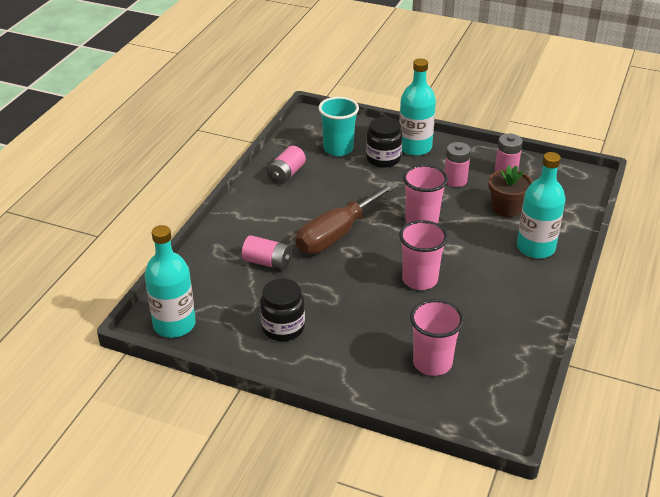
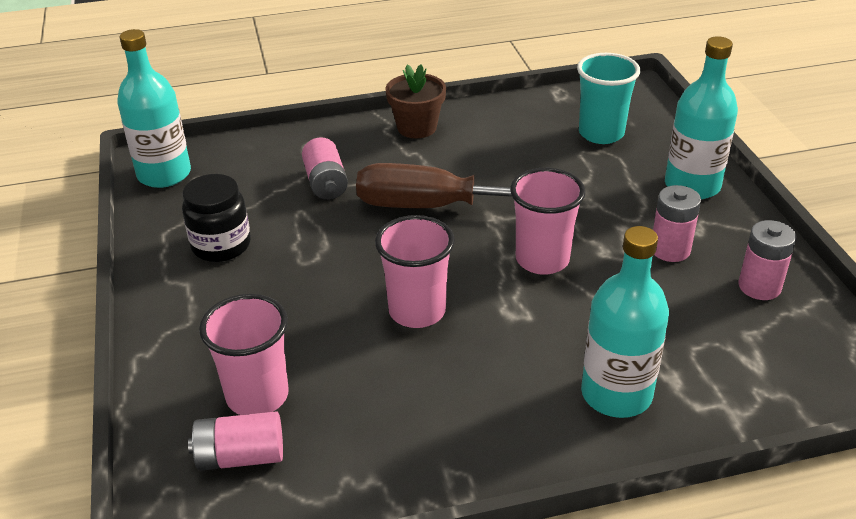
camera: 55 degrees right, 0 degrees up
(286, 174) = (501, 123): pink battery -> pink battery (240, 457)
(383, 159) = (630, 173): black jar -> none
(506, 208) = (672, 324): brown flower pot -> brown flower pot (417, 127)

